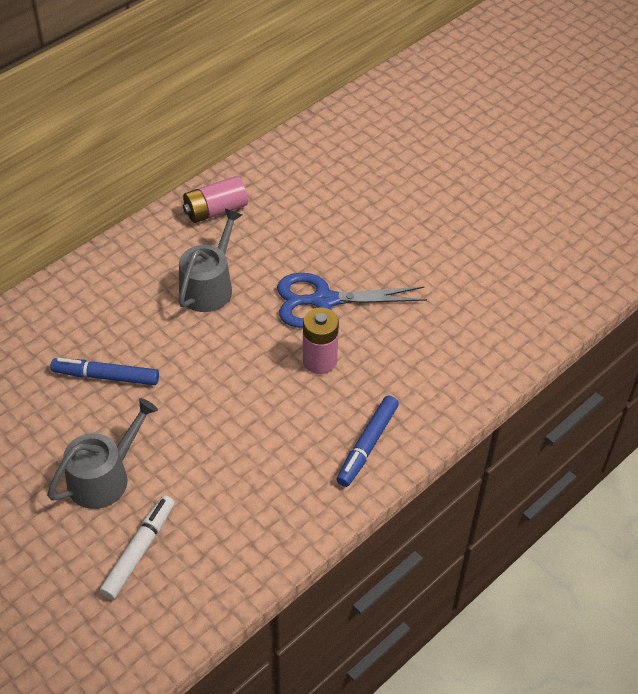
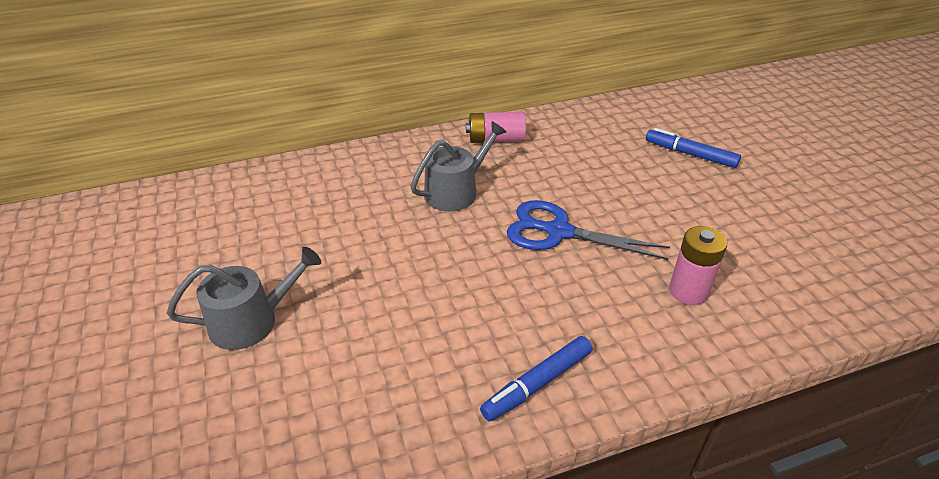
camera: 25 degrees right, 10 degrees down
(106, 376) = (318, 235): blue marker -> blue marker (690, 154)
(139, 551) = (229, 407): white marker -> none
(319, 361) = (527, 282): pink battery -> pink battery (688, 291)

